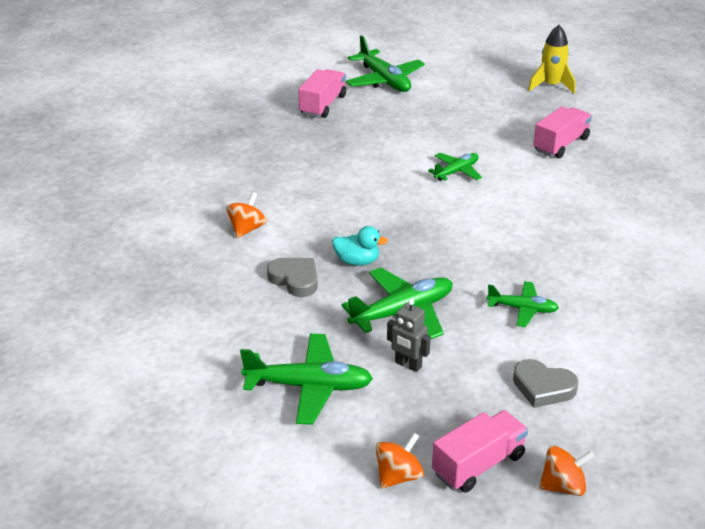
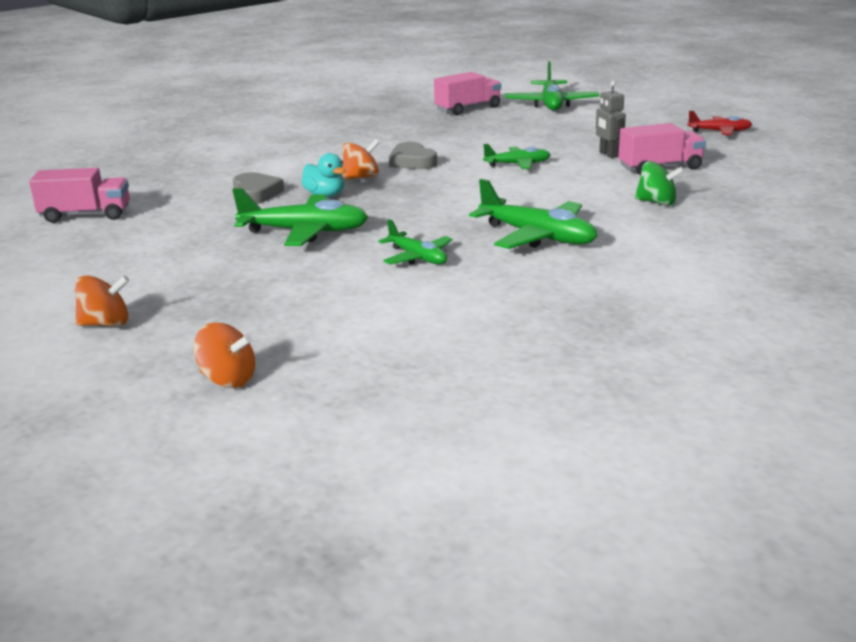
camera: 35 degrees right, 10 degrees down
(247, 229) = (274, 160): orange spinning top -> orange spinning top (361, 177)
(309, 386) = (146, 252): green plane -> green plane (537, 237)
(408, 365) = (247, 262): grey robot -> grey robot (608, 154)
(478, 464) = (182, 339): pink truck -> pink truck (86, 215)
(543, 387) = (338, 311): grey heart -> grey heart (412, 161)
(551, 85) = (719, 132): yellow rocket -> red plane
(604, 187) = (657, 202): none -> green spinning top

